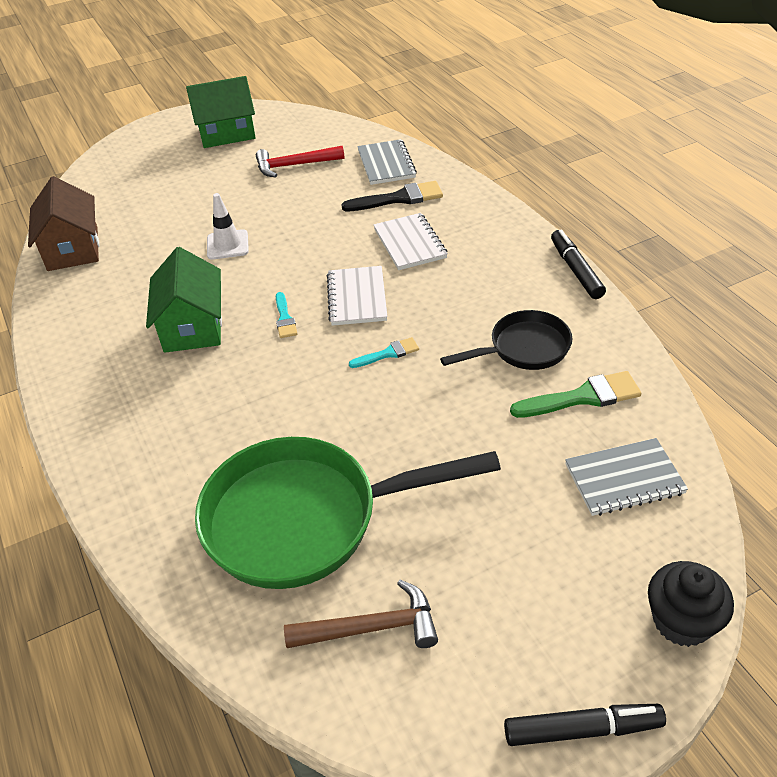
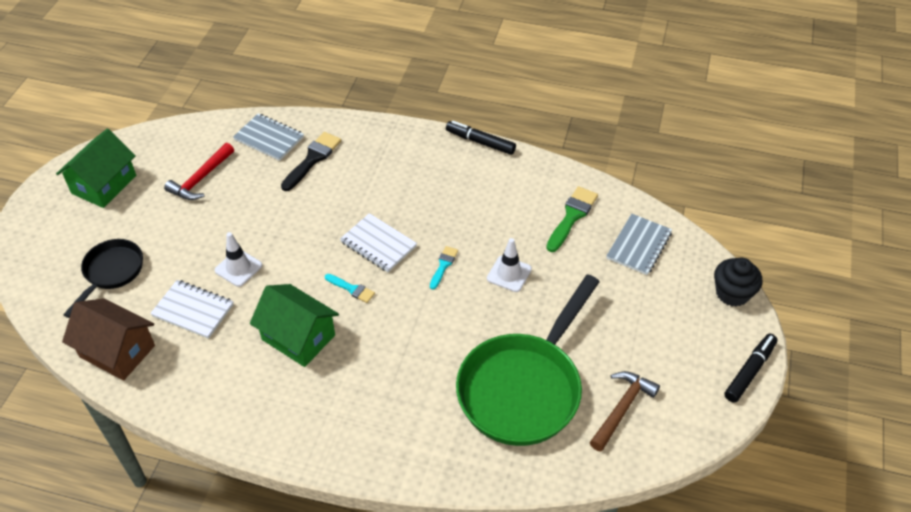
camera: 50 degrees left, 5 degrees up
(410, 243) = (362, 186): white notebook -> white notebook (193, 310)
(439, 404) = (509, 274): none -> white traffic cone
(523, 348) = (511, 209): black pan -> black pan (111, 272)

